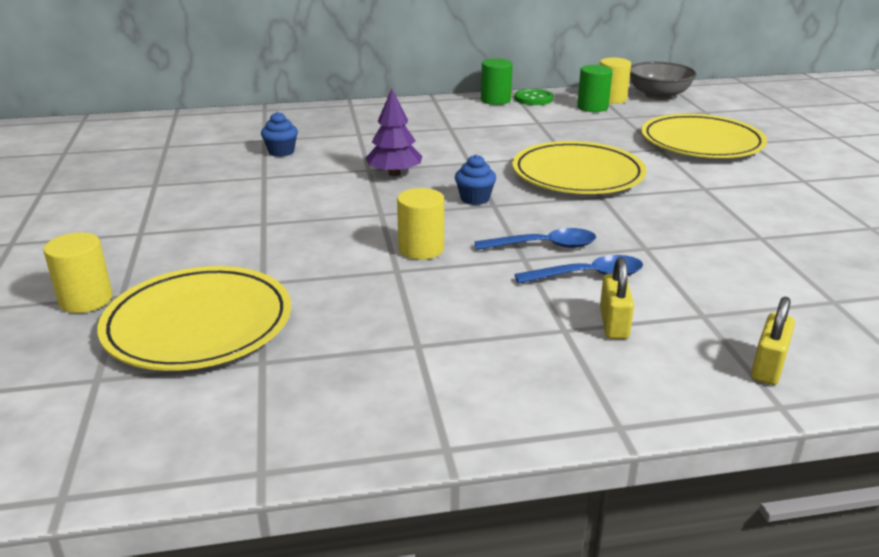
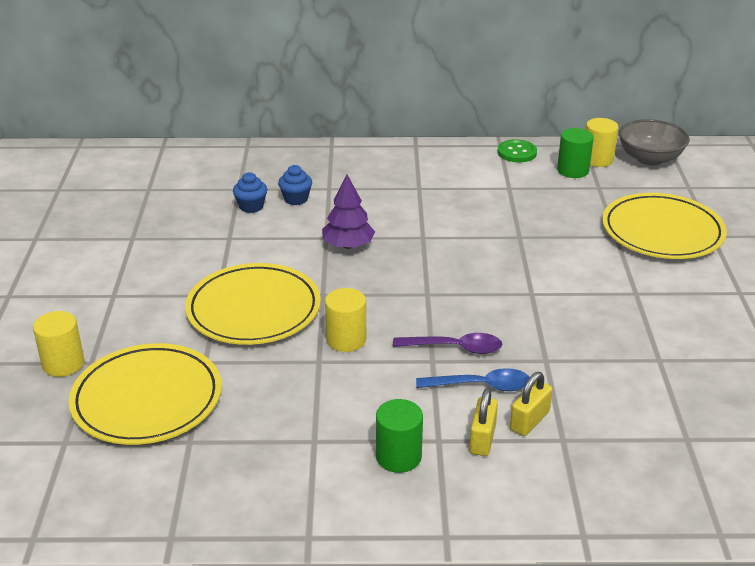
camera: 10 degrees right, 5 degrees up
(475, 199) = (412, 285): blue cupcake -> blue cupcake (296, 199)
(495, 100) = (477, 151): green cylinder -> green cylinder (398, 457)
(544, 246) = (455, 348): blue spoon -> purple spoon
(577, 174) = (520, 263): yellow plate -> yellow plate (253, 309)
(768, 367) = (592, 498): yellow padlock -> yellow padlock (529, 421)

